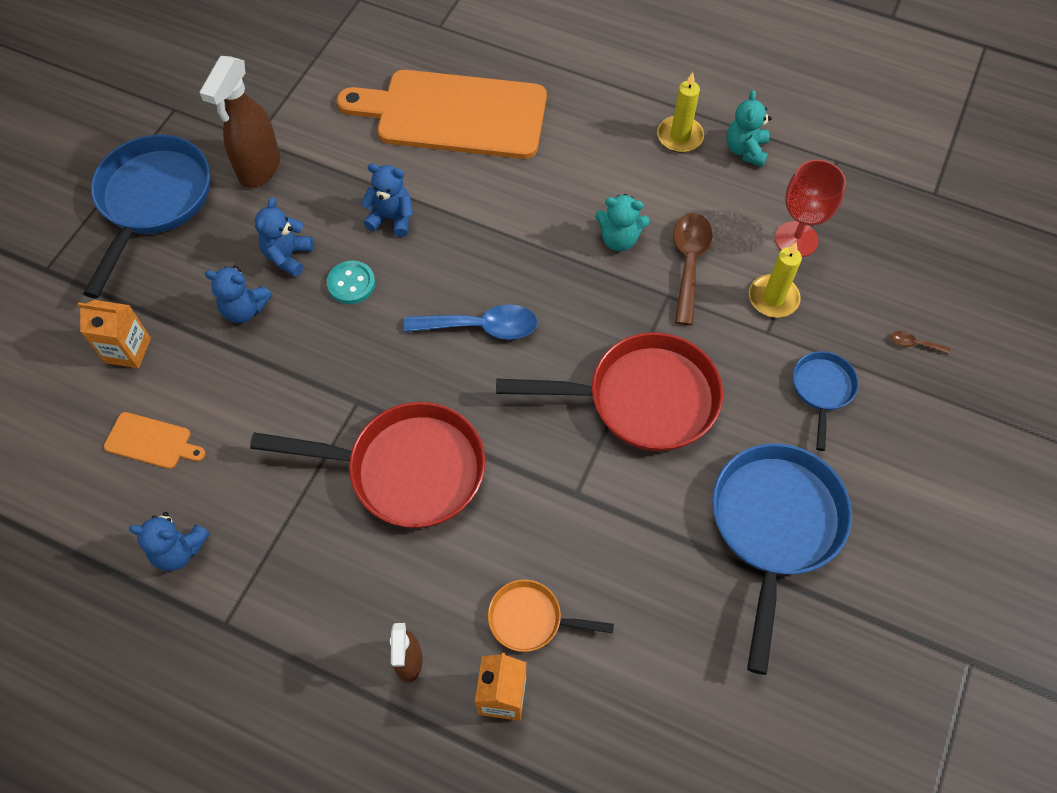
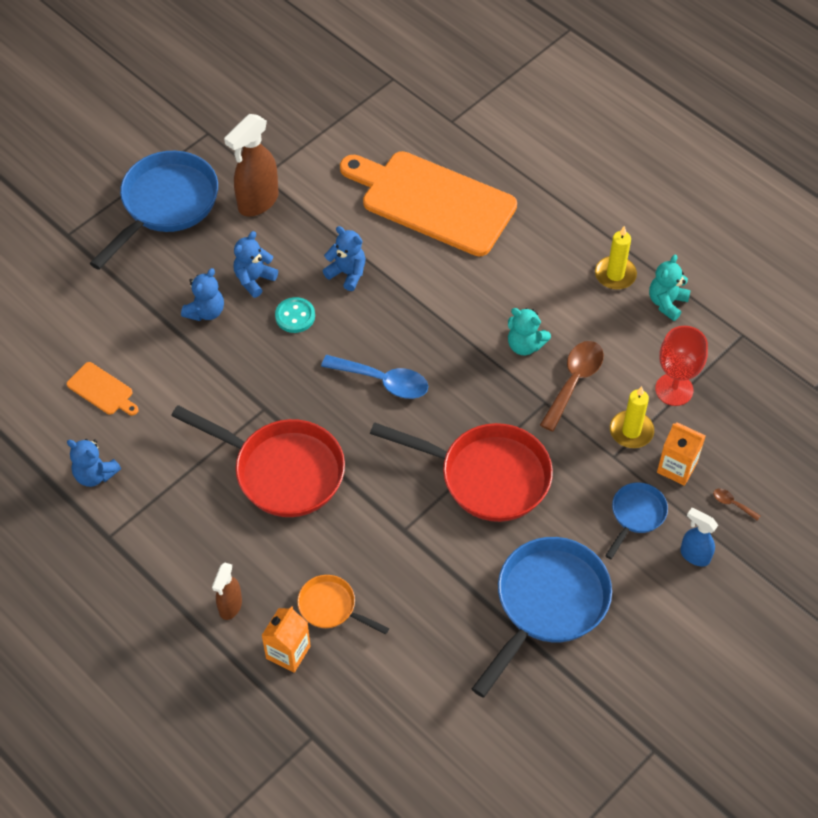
camera: 20 degrees right, 5 degrees down
(128, 350) = (108, 316): orange carton -> orange carton (677, 467)
(244, 309) = (205, 311): blue teddy bear -> blue teddy bear turned 90 degrees counterclockwise
(903, 415) = (694, 555): none -> blue spray bottle

